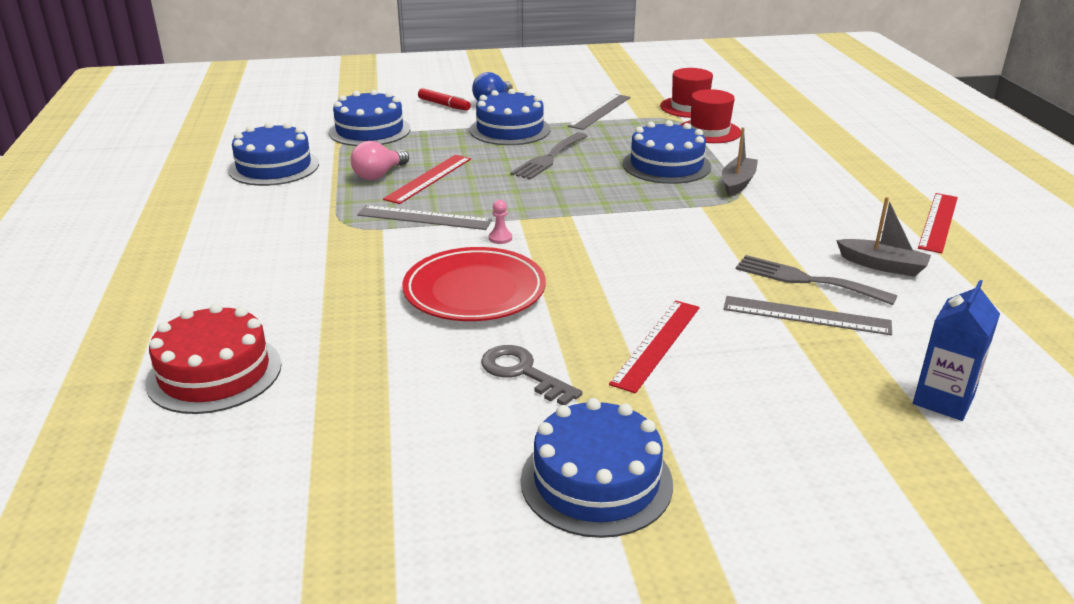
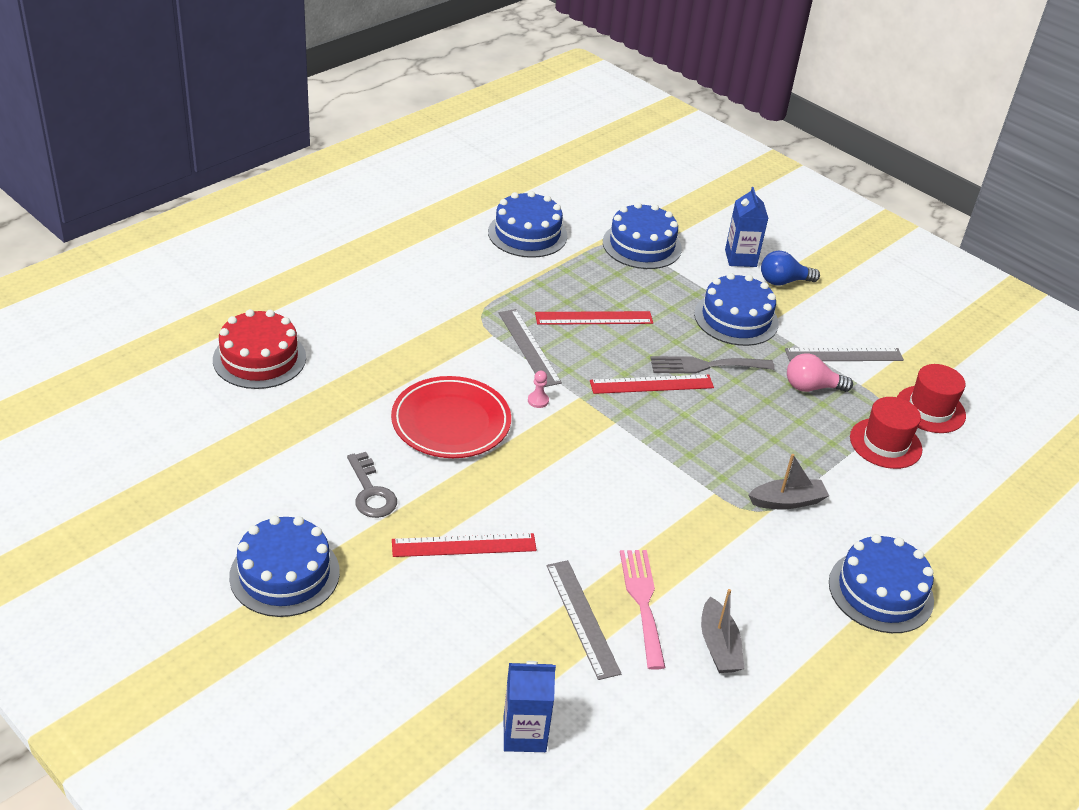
camera: 50 degrees right, 10 degrees up
(379, 175) = (571, 290): pink light bulb -> pink light bulb (811, 387)
(444, 105) = (740, 258): red marker -> blue carton
(523, 373) = (371, 492): grey key -> grey key turned 150 degrees clockwise
(666, 165) = (773, 442): blue cake -> blue cake (880, 591)
(806, 280) = (642, 602): grey fork -> pink fork
(938, 222) = (854, 667): red ruler -> red ruler (651, 384)

